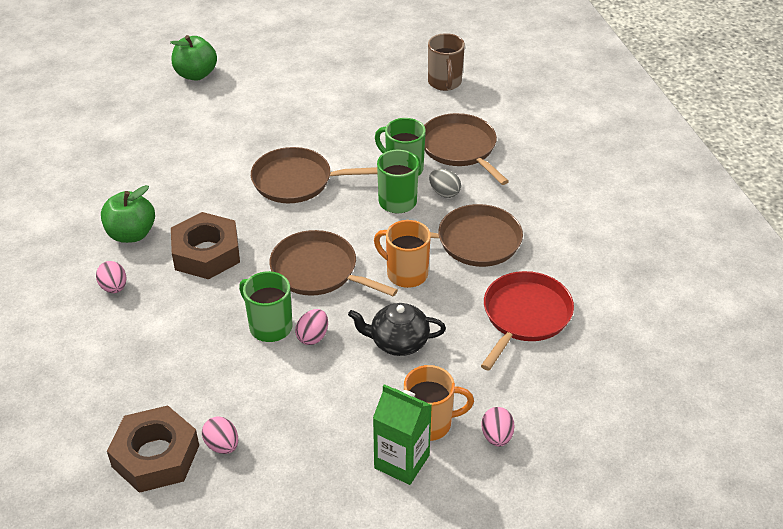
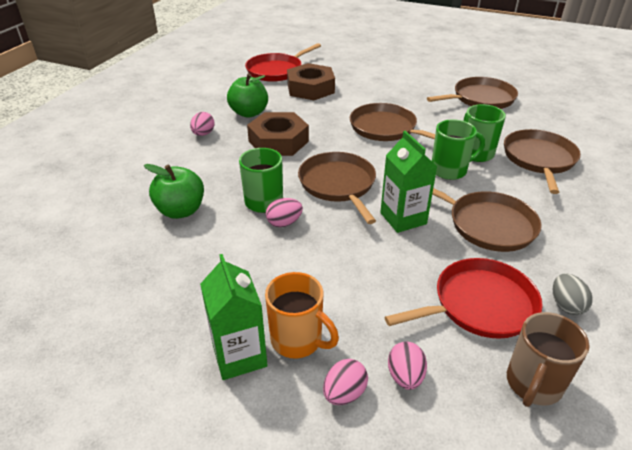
camera: 40 degrees right, 5 degrees down
(91, 157) = (277, 70): none -> red pan
(155, 456) = (95, 237): brown nut -> brown nut (310, 88)
(196, 74) = (386, 55): green apple -> green apple (181, 211)
(222, 445) = (138, 256): pink egg -> pink egg (405, 376)
(351, 95) = (480, 99): none -> brown pan
(398, 342) = (343, 262): black teapot -> none
(405, 273) = (403, 218): orange mug -> green carton
(444, 83) = (566, 117): brown mug -> brown mug (533, 384)
(444, 193) = (495, 181): grey egg -> grey egg (566, 305)

